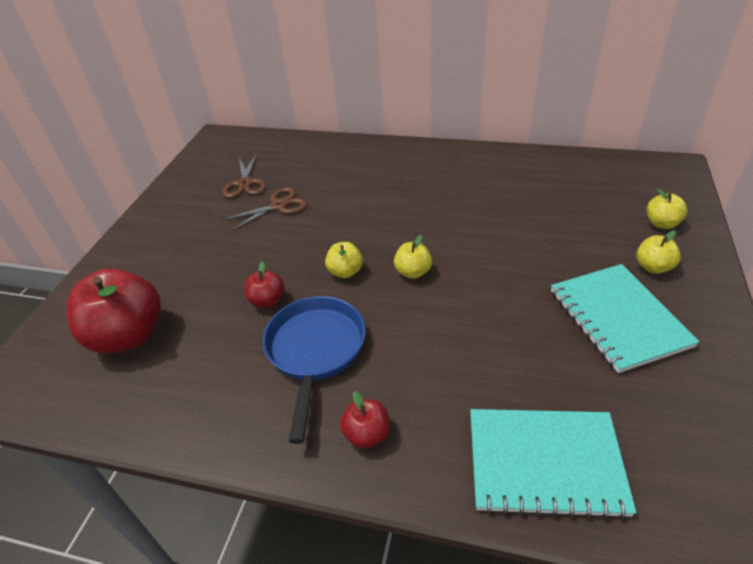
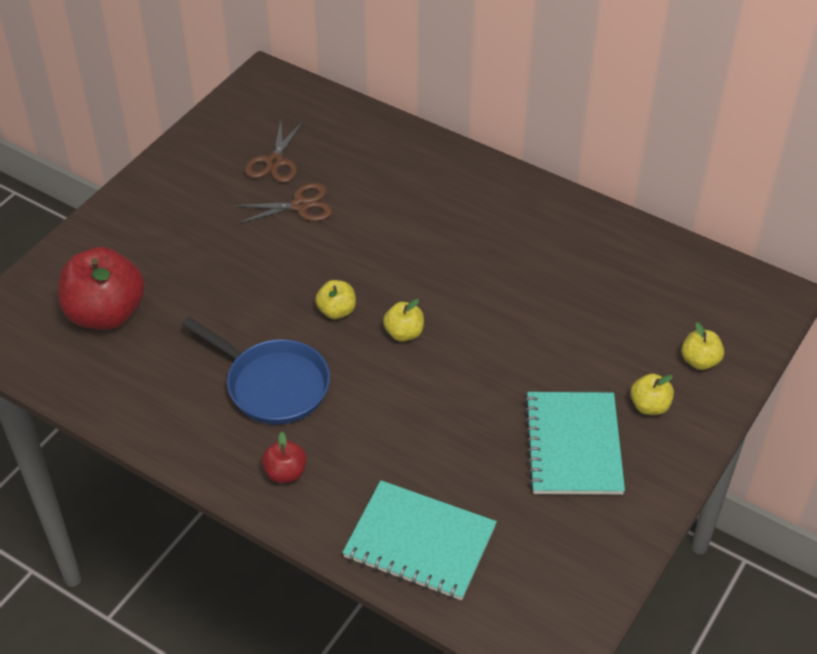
camera: 15 degrees right, 5 degrees up
(267, 300) = (247, 318): red apple -> none
(315, 351) = (272, 385): blue pan -> blue pan turned 105 degrees clockwise

